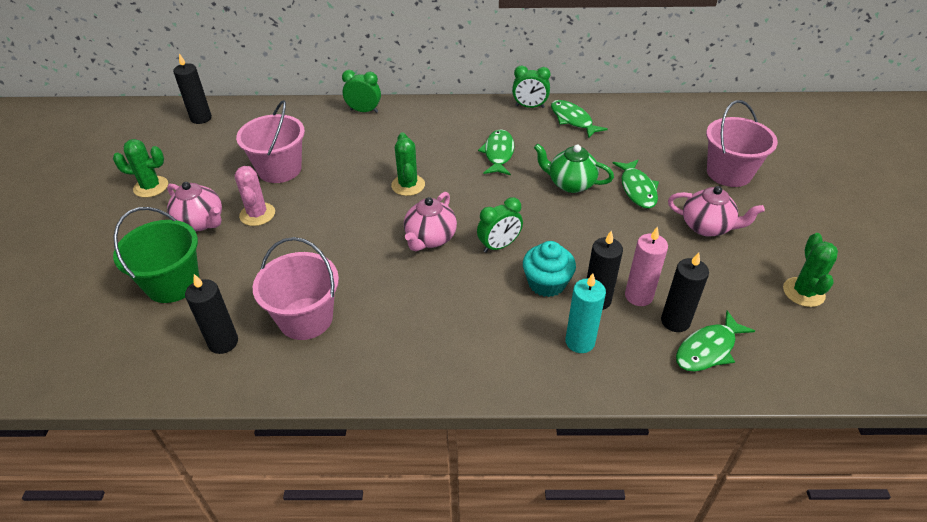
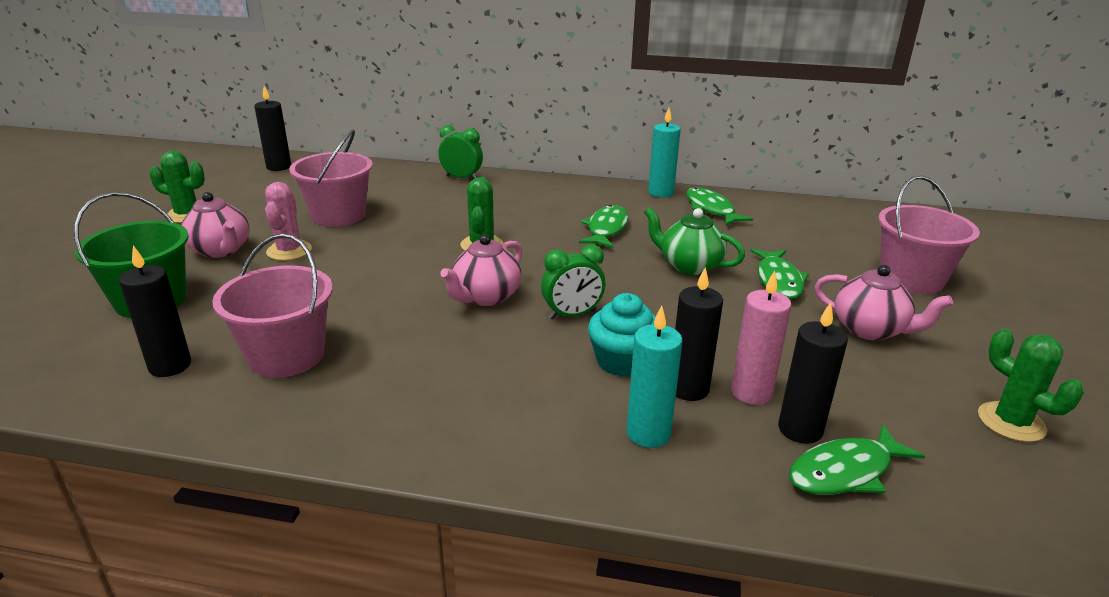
camera: 10 degrees right, 15 degrees down
(529, 106) = (661, 193): green clock -> turquoise candle
(803, 292) = (1011, 422): green cactus -> green cactus turned 45 degrees counterclockwise

